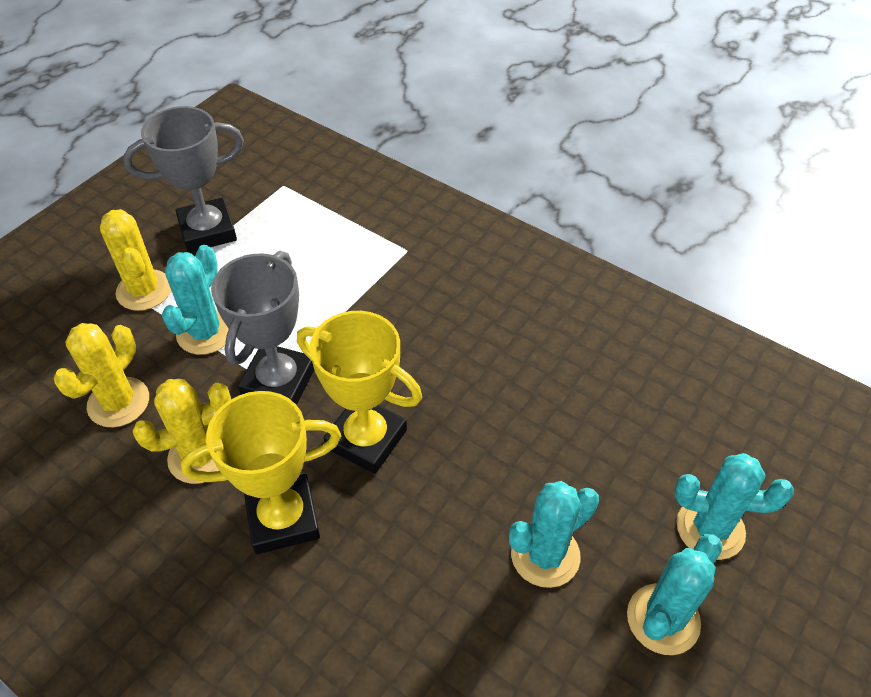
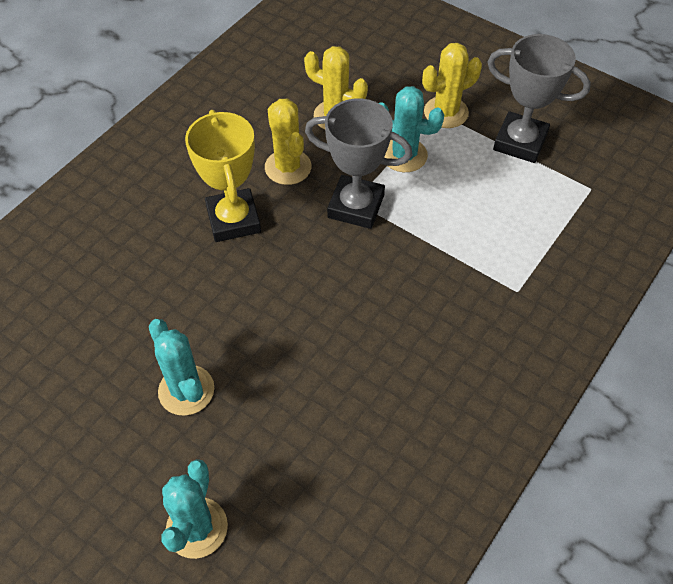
camera: 90 degrees right, 5 degrees up
(208, 231) = (520, 142): grey trophy -> grey trophy turned 45 degrees counterclockwise
(366, 439) = (300, 267): yellow trophy -> none
(663, 619) = (121, 473): turquoise cactus -> none

